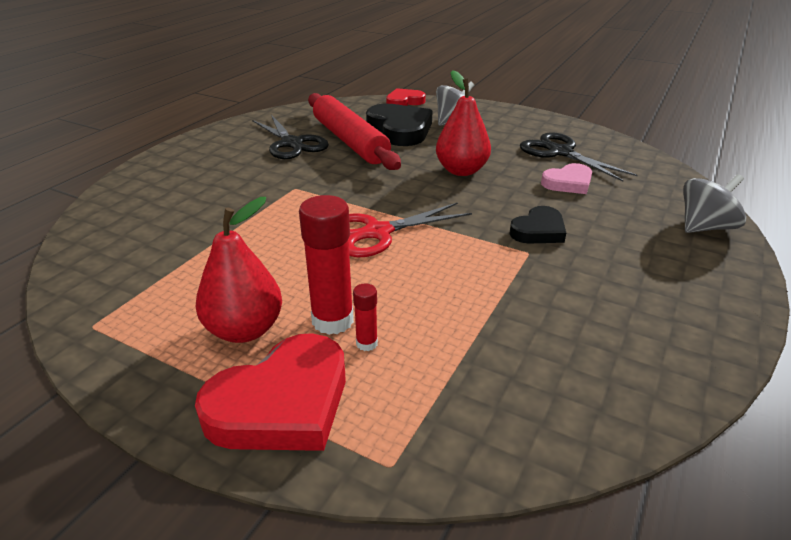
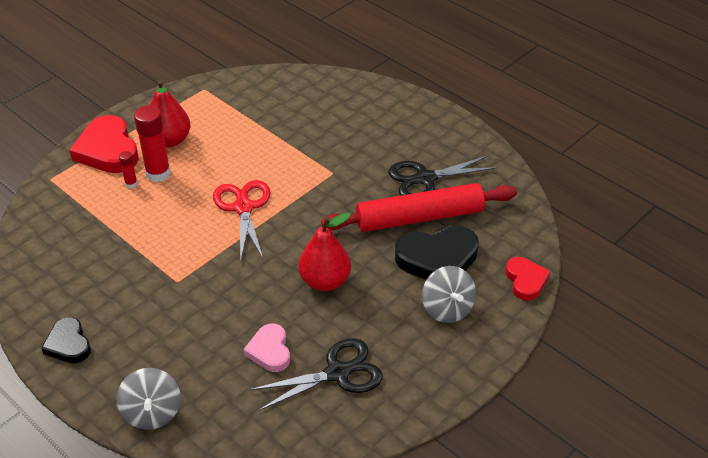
camera: 105 degrees right, 10 degrees up
(538, 230) = (202, 298): black heart -> black heart (68, 344)

